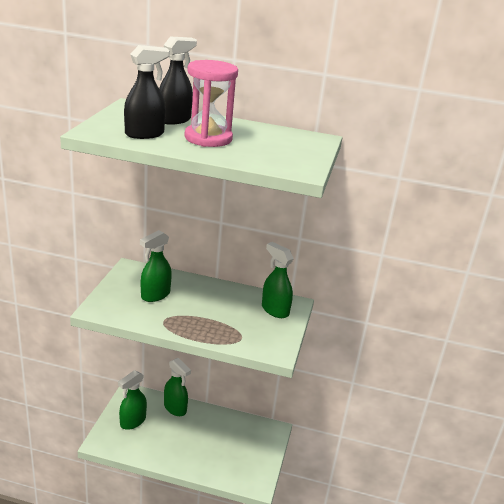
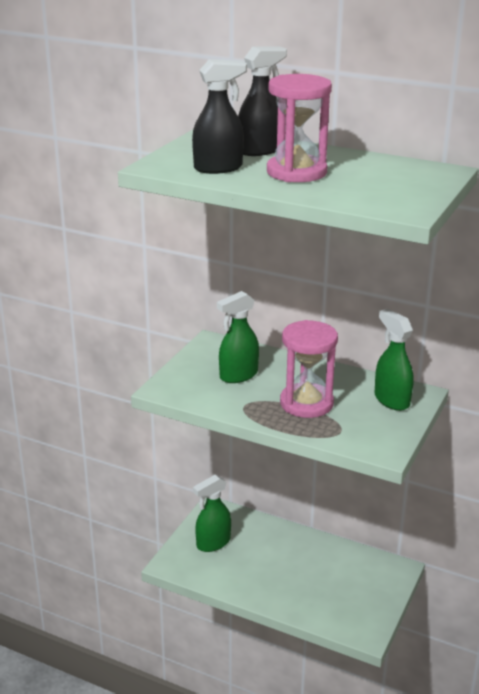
camera: 15 degrees right, 0 degrees up
(175, 408) = (269, 531): green spray bottle -> none
(212, 316) = (306, 403): none -> pink hourglass

